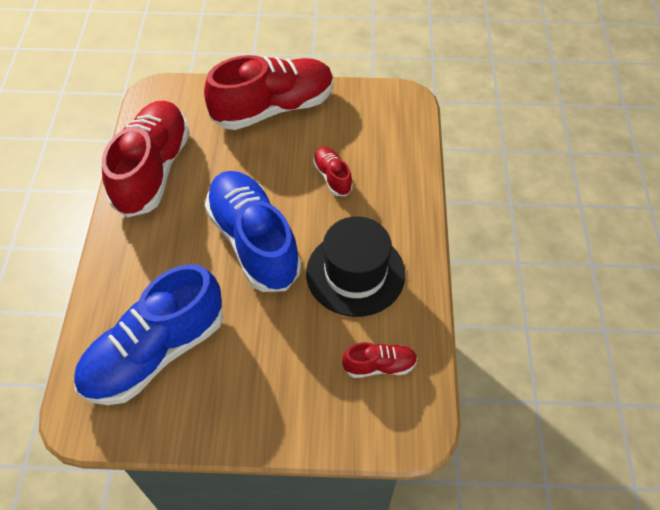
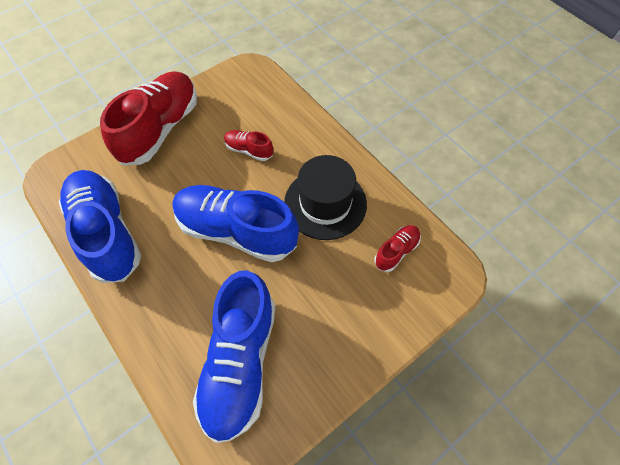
camera: 40 degrees left, 5 degrees up
(153, 170) = (106, 233): red shoe -> blue shoe

